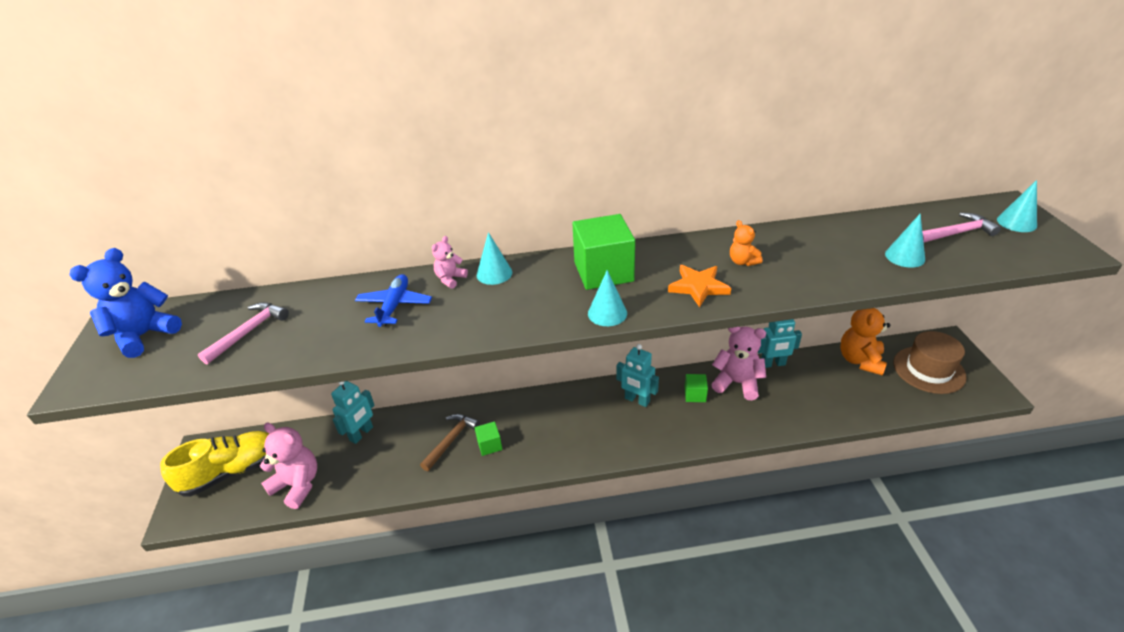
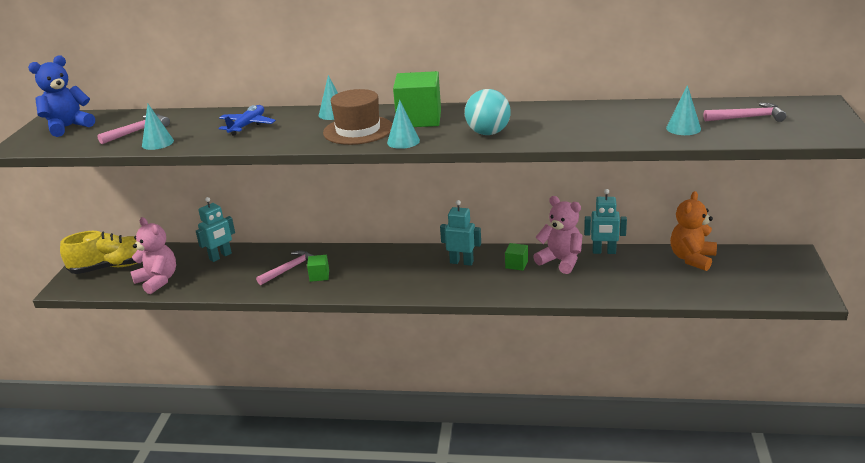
camera: 15 degrees right, 10 degrees down
(450, 279) = (298, 114): pink teddy bear -> none
(451, 440) = (289, 269): brown hammer -> pink hammer
(637, 400) = (461, 262): turquoise robot -> turquoise robot turned 150 degrees clockwise
(698, 287) = (488, 133): orange star -> turquoise ball
(742, 261) = (538, 121): orange teddy bear -> none
(928, 370) = (757, 273): brown hat -> brown hat (358, 130)
(1016, 222) = (813, 115): turquoise cone -> turquoise cone (157, 143)

